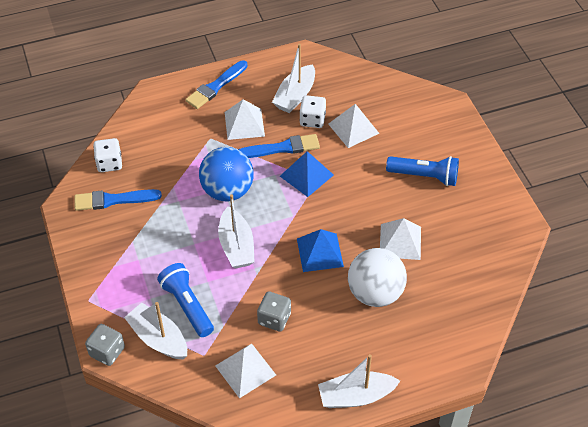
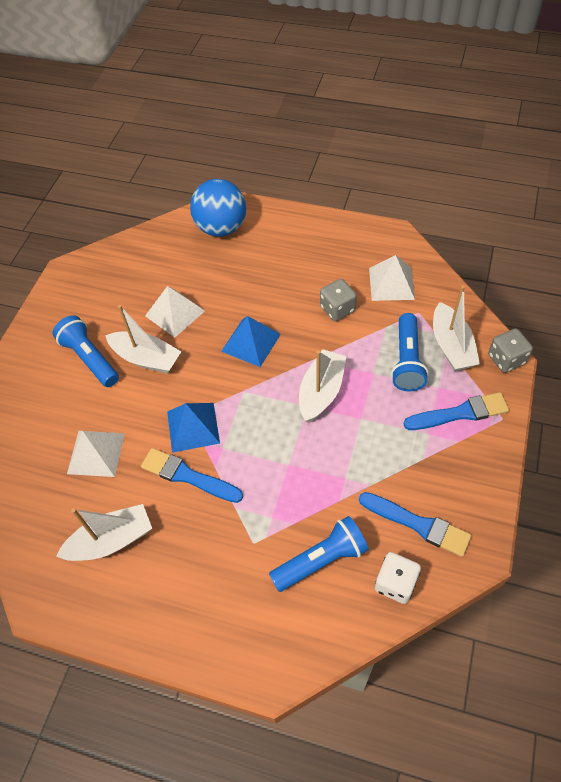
camera: 140 degrees left, 5 degrees up
(162, 151) = (321, 560): none -> blue flashlight
(215, 87) = (187, 624): blue brush -> blue brush (460, 413)
(227, 191) = (285, 458): blue ball -> blue ball (221, 228)
(244, 124) = (200, 537): white pyramid -> none
(312, 120) = (125, 492): white dice -> none
(356, 396) = (320, 225): white boat -> white boat (146, 358)
(375, 293) = (237, 284): white ball -> none

